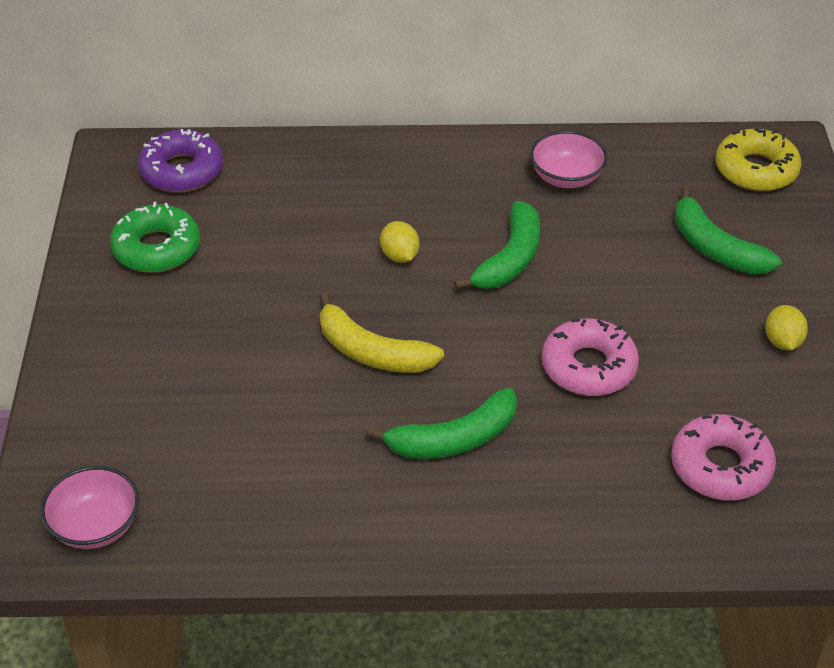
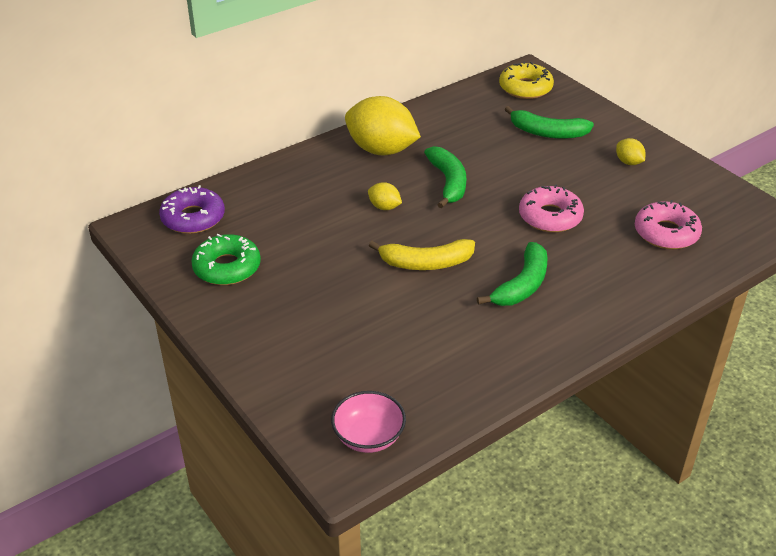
camera: 35 degrees left, 5 degrees down
(474, 178) = (381, 150): none -> yellow lemon
(566, 177) = (432, 130): pink bowl -> none

